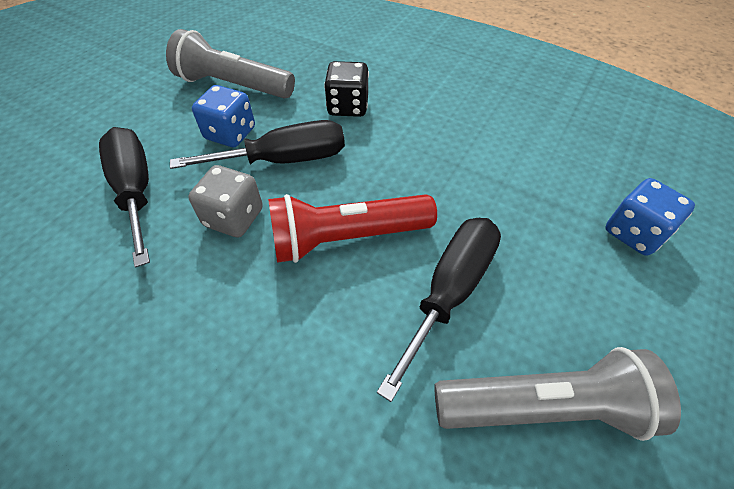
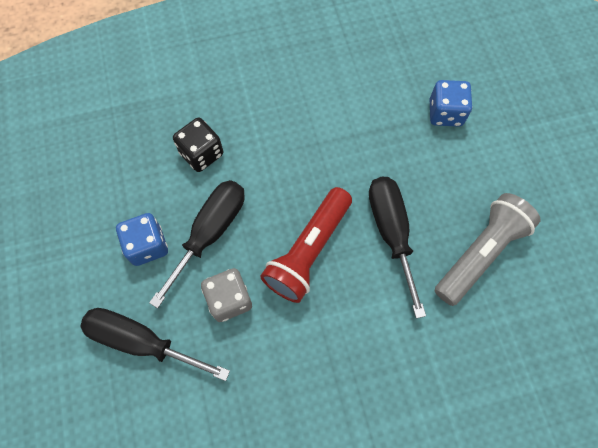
camera: 45 degrees left, 15 degrees up
(233, 85) = (94, 205): grey flashlight -> none

